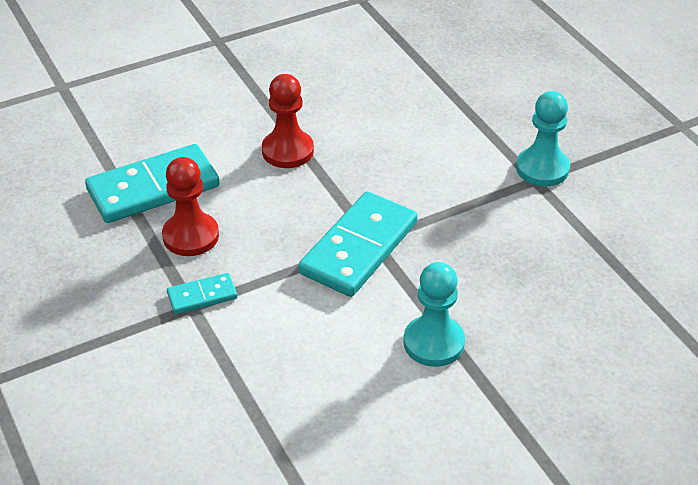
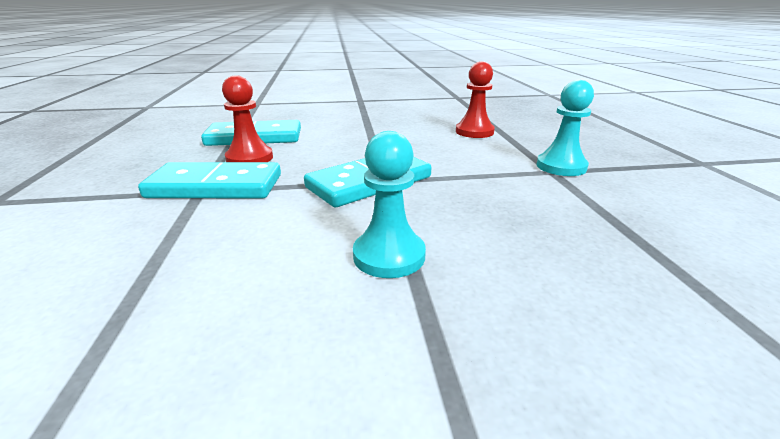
camera: 20 degrees right, 15 degrees down
(202, 296) = (215, 186): turquoise domino -> turquoise domino, size x2.04
(287, 151) = (360, 135): red pawn -> red pawn (474, 132)

